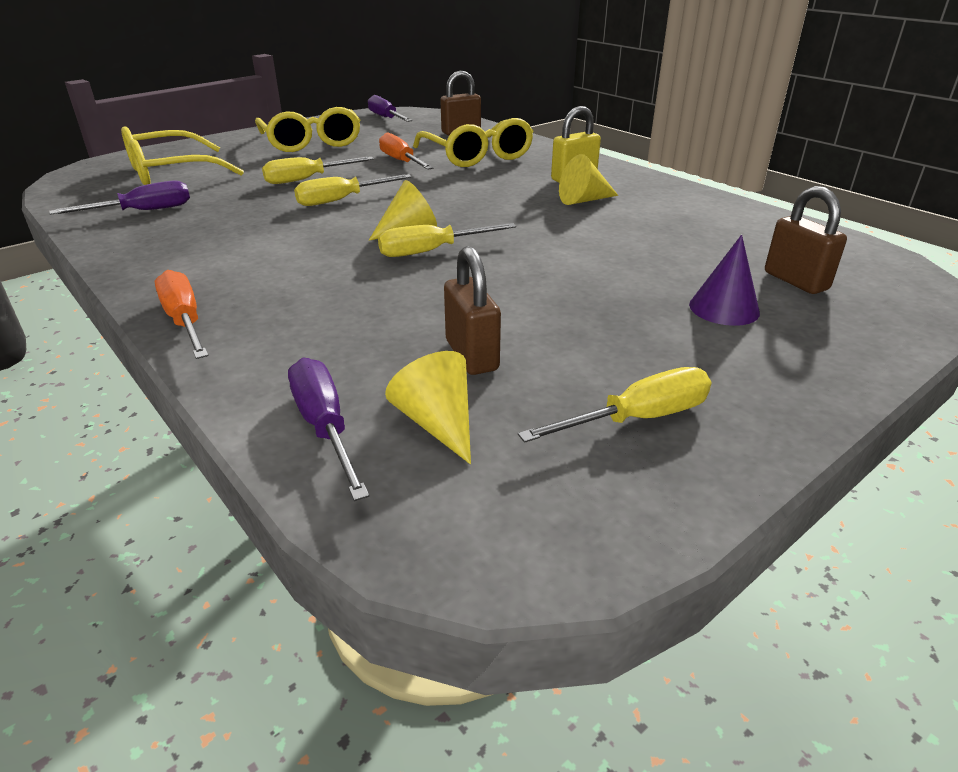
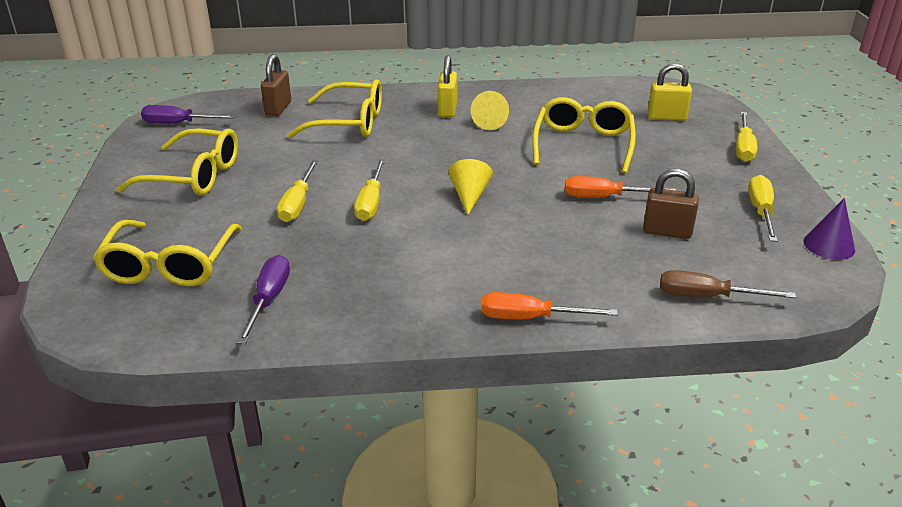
camera: 55 degrees left, 0 degrees up
(325, 427) = (707, 297): purple screwdriver -> brown screwdriver
(401, 161) = (314, 154): orange screwdriver -> orange screwdriver (604, 197)
(432, 251) = (514, 199): yellow screwdriver -> yellow screwdriver (743, 148)
(437, 423) = (727, 263): yellow cone -> none
(618, 252) = (583, 144): none -> yellow glasses
(724, 308) = (678, 147): purple cone -> purple cone (829, 245)
(795, 281) = (666, 117): brown padlock -> yellow padlock

